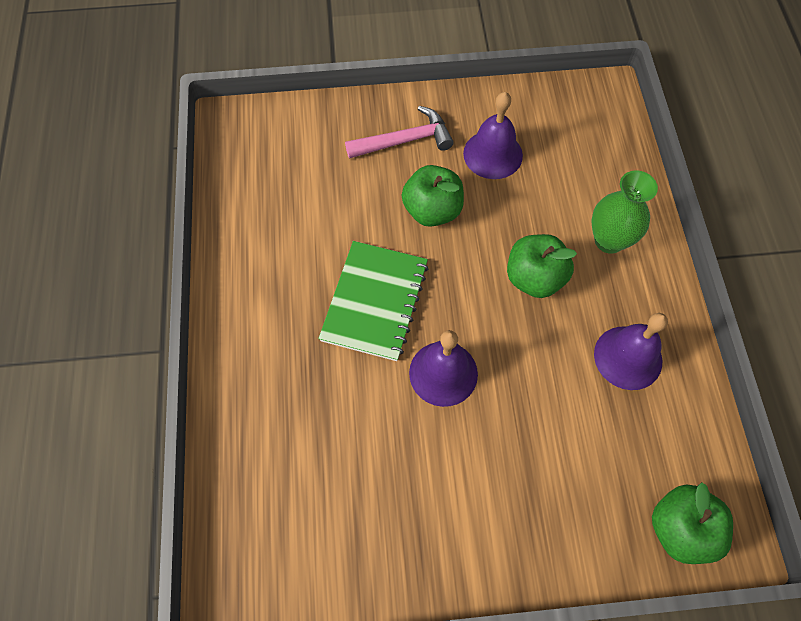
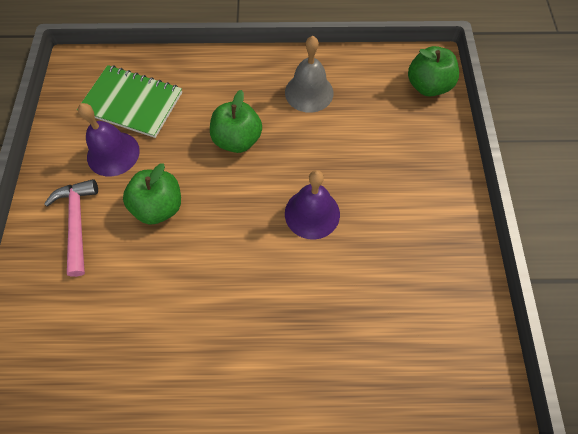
camera: 85 degrees left, 0 degrees up
(375, 301) = (241, 261): green notebook -> green notebook (132, 103)
(609, 240) = (213, 87): green vase -> none
(628, 357) = (309, 92): purple bell -> grey bell

